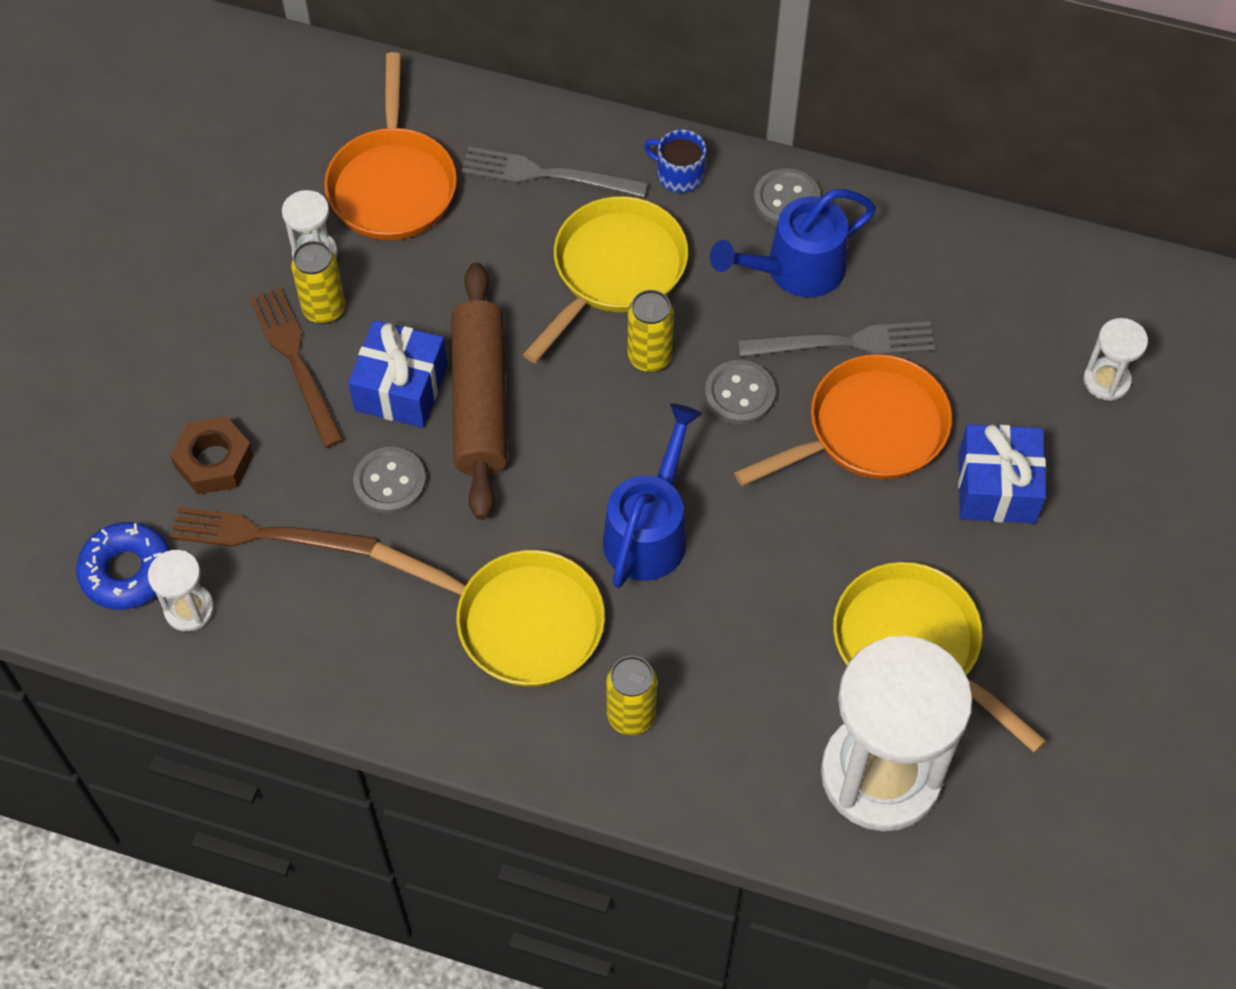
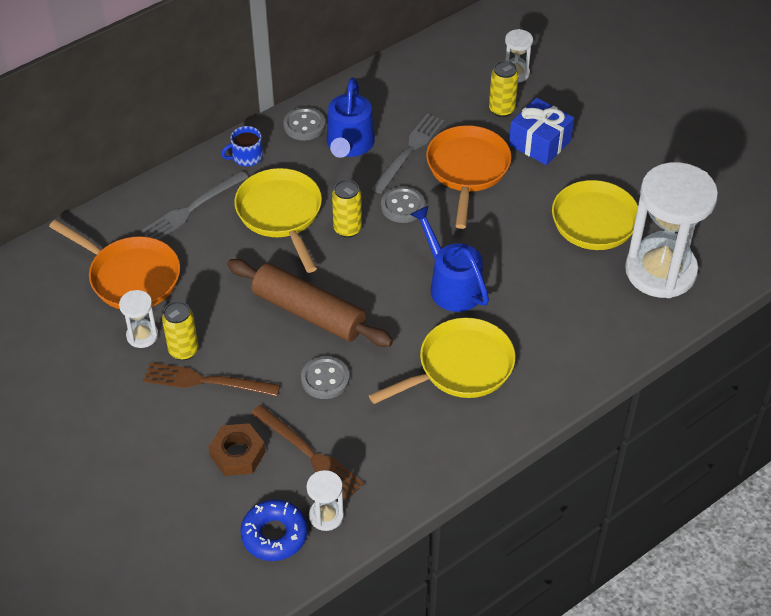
camera: 55 degrees left, 10 degrees down
(266, 535) = (309, 453): brown fork -> brown fork turned 90 degrees counterclockwise
(401, 388) = (269, 343): blue gift -> none
(631, 716) = (553, 350): yellow can -> yellow can (501, 109)

